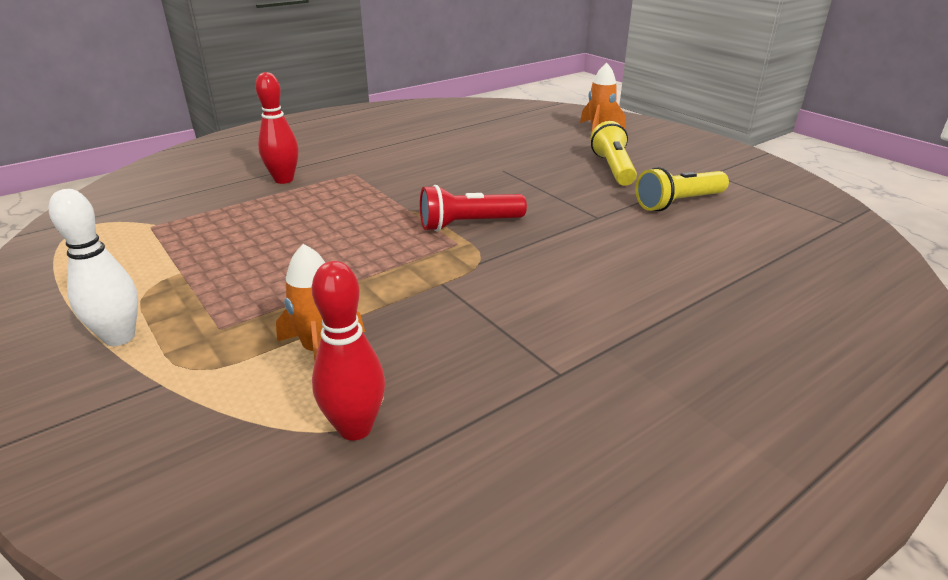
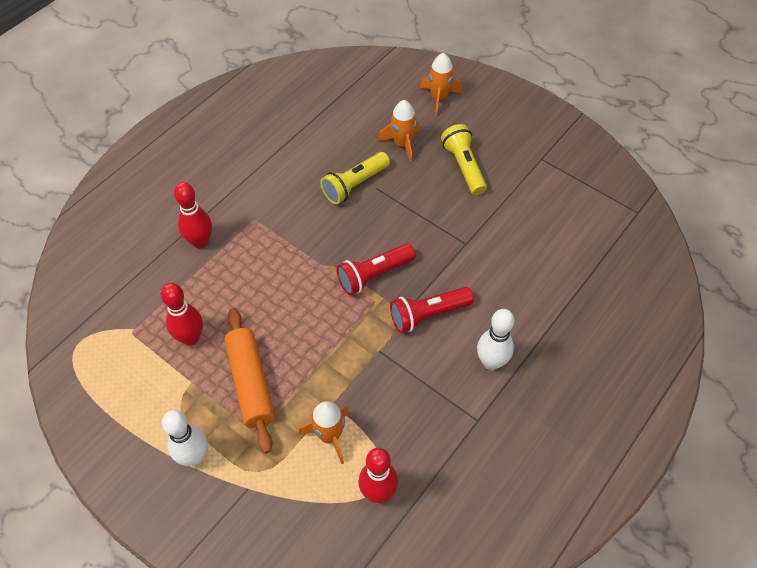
camera: 15 degrees left, 25 degrees up
(212, 239) = (190, 338): none -> red bowling pin
(252, 284) = (251, 383): none -> orange rolling pin
(524, 263) = (428, 314): none -> red flashlight
(546, 149) = (402, 144): none -> orange rocket
(601, 317) = (491, 362): none -> white bowling pin
(678, 203) = (521, 210): yellow flashlight -> yellow flashlight (354, 185)

